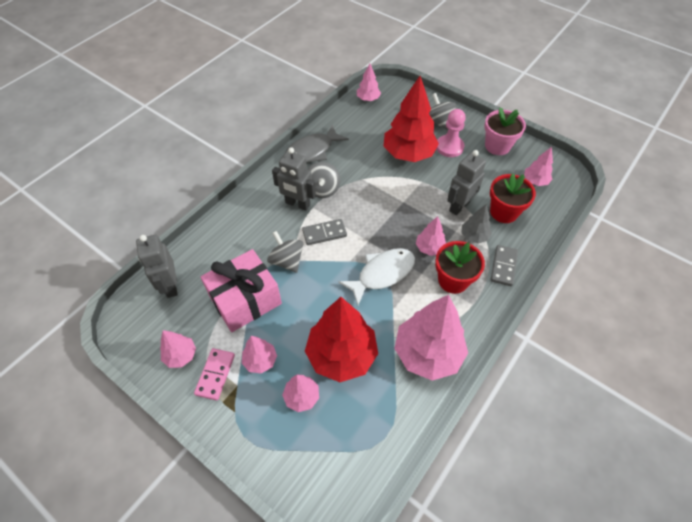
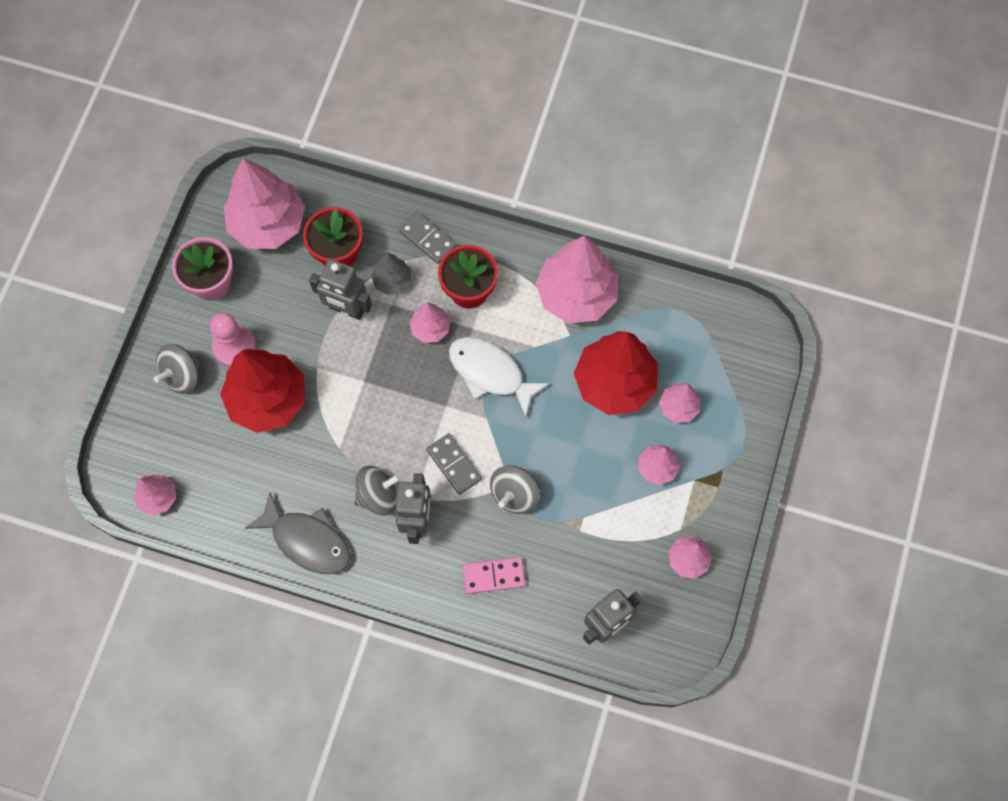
camera: 110 degrees left, 15 degrees up
(215, 374) = (693, 509): pink domino -> pink domino (494, 576)
(245, 299) = (589, 521): pink gift -> none
(503, 266) = (427, 239): grey domino -> grey domino turned 45 degrees clockwise
(535, 181) = (268, 224): pink tree -> pink tree, size x2.03

